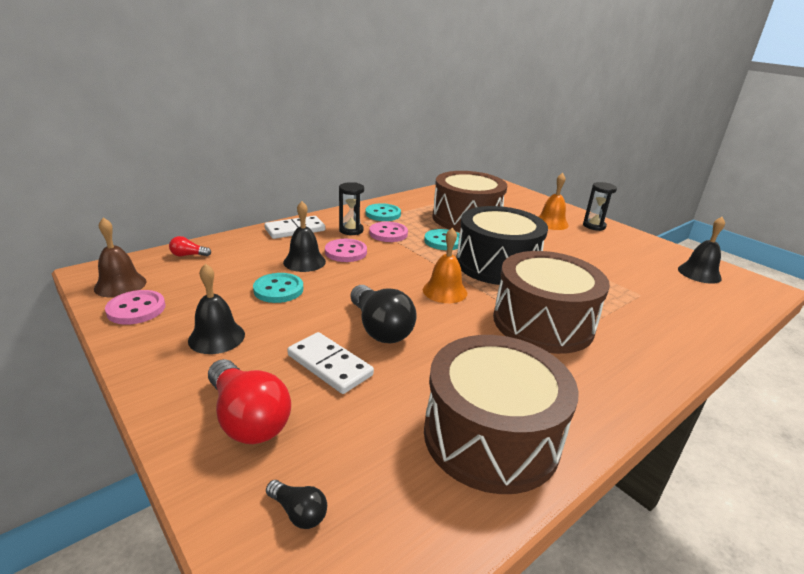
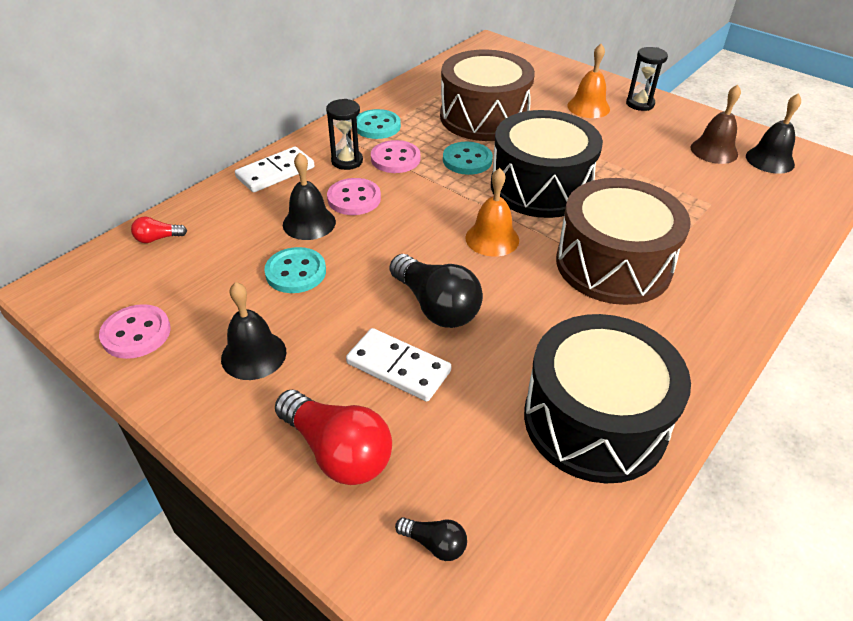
camera: 10 degrees left, 15 degrees up
(120, 285) = (96, 301): brown bell -> brown bell (714, 151)
(491, 436) = (595, 420): brown drum -> black drum

